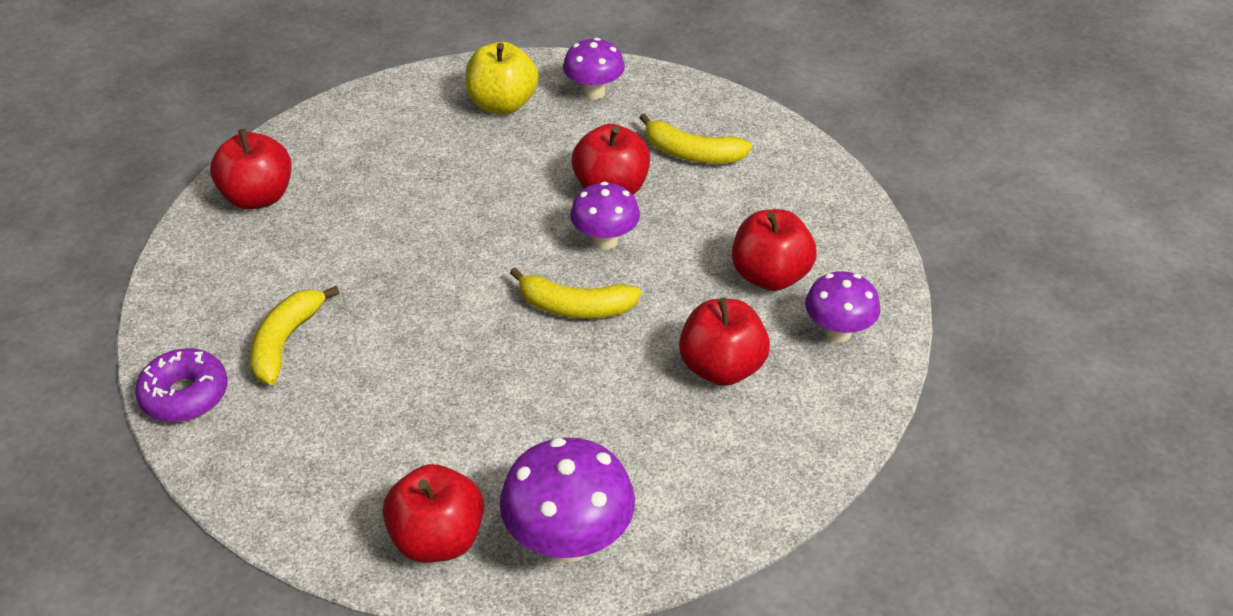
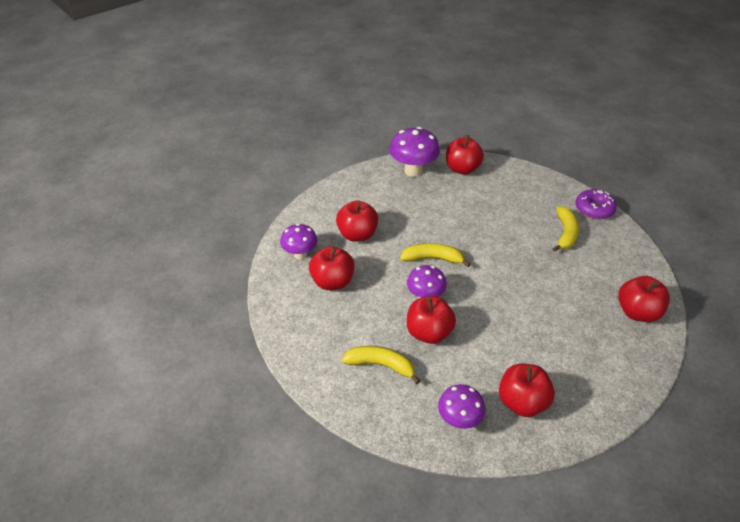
camera: 175 degrees right, 0 degrees up
(502, 104) = (522, 402): yellow apple -> red apple

